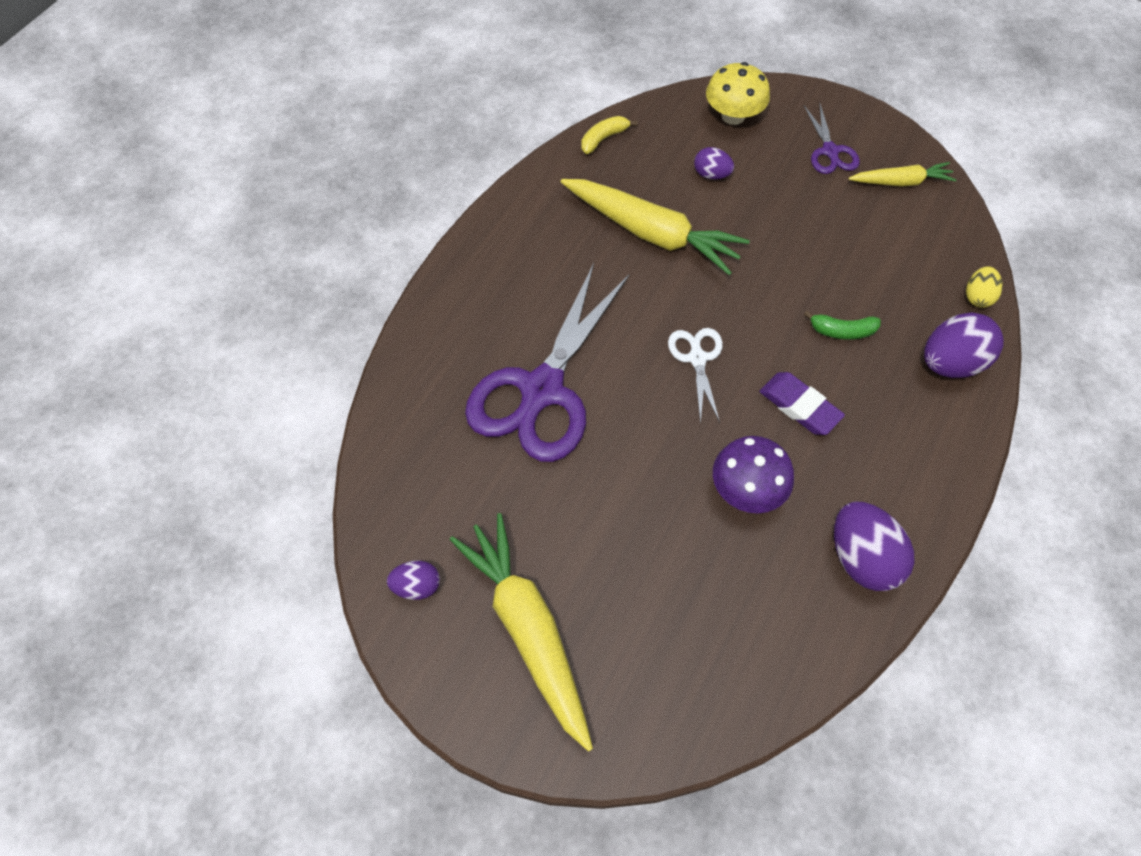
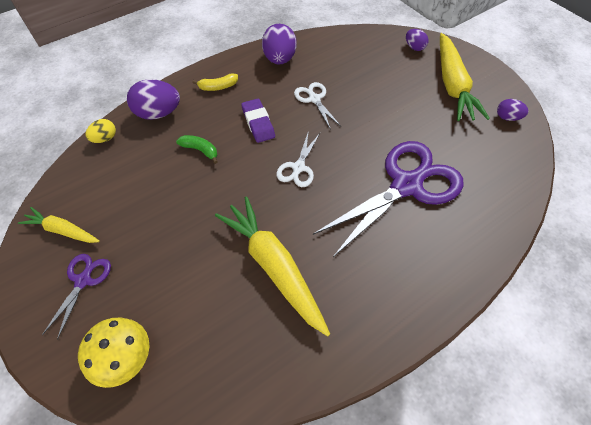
camera: 155 degrees left, 5 degrees down
(603, 138) = (258, 388): yellow banana -> yellow banana (218, 87)
(711, 174) = (192, 301): purple egg -> purple egg (414, 47)
(746, 489) = (314, 99): purple mushroom -> white scissors

